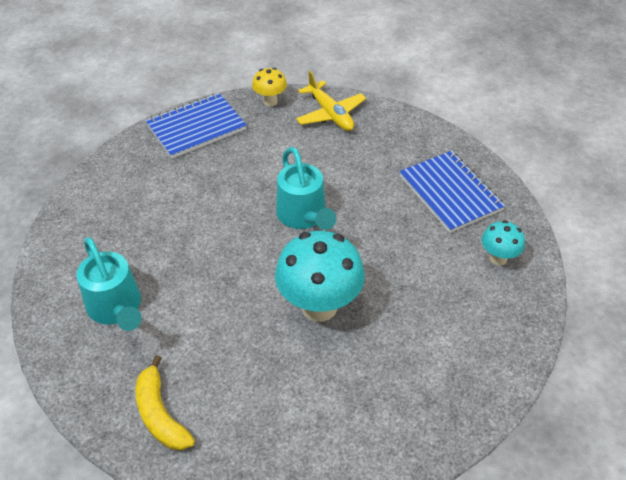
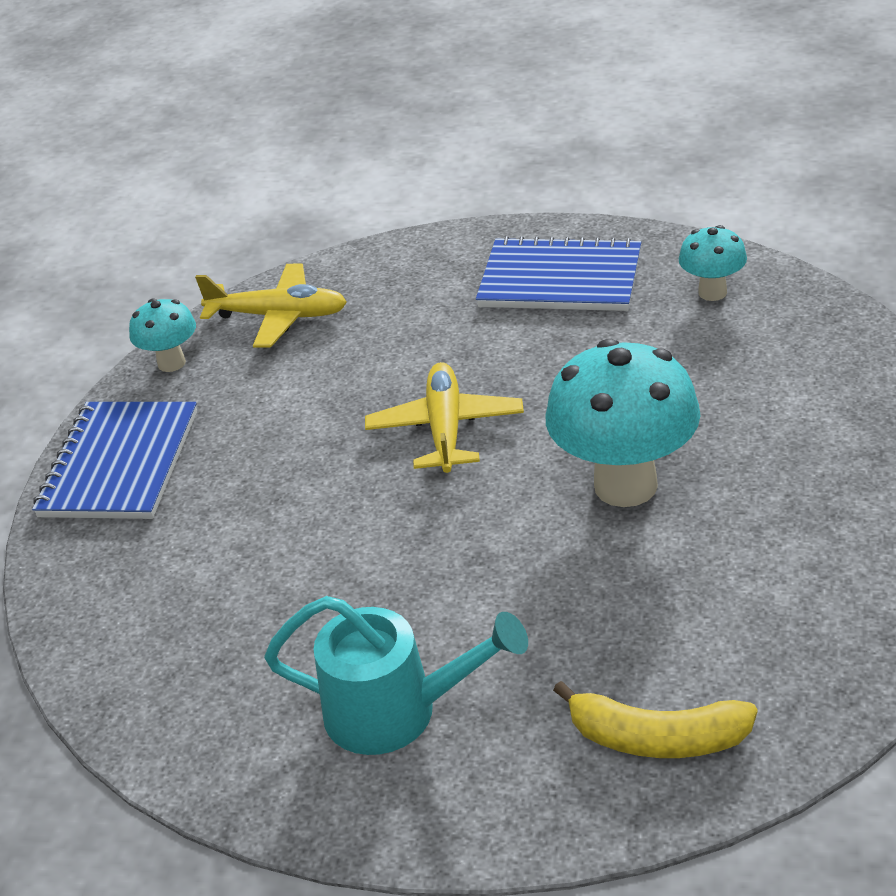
camera: 45 degrees left, 10 degrees down
(270, 101) = (171, 363): yellow mushroom -> turquoise mushroom
(304, 217) = (445, 429): turquoise watering can -> yellow plane

